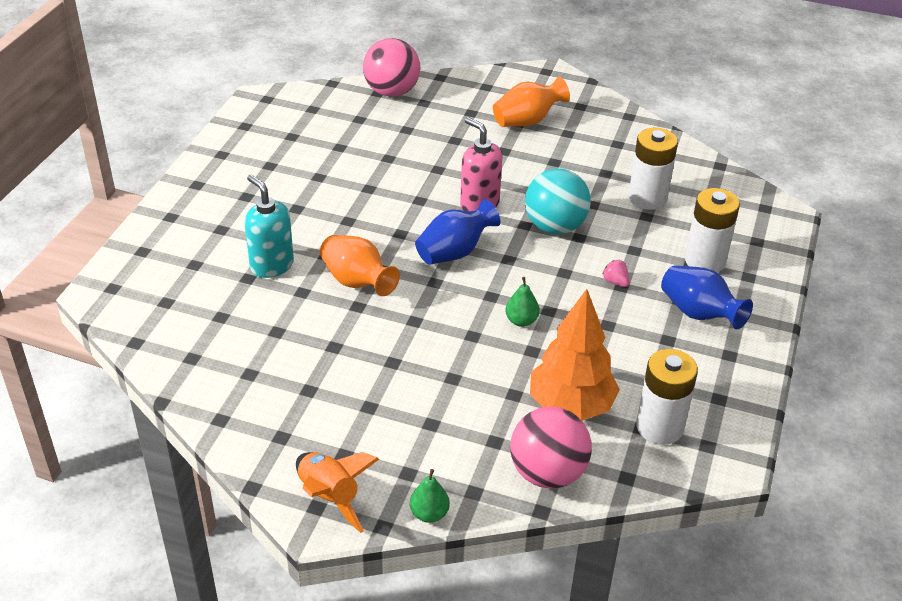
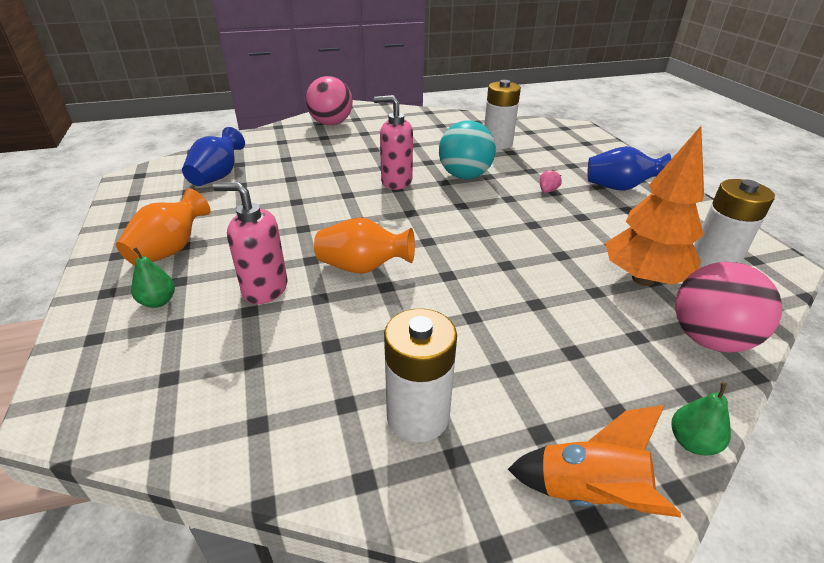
camera: 35 degrees left, 5 degrees down
(271, 265) = (264, 289): turquoise soap dispenser -> pink soap dispenser
(392, 91) = (249, 142): pink ball -> pink ball (331, 123)
(454, 252) = (417, 216): blue vase -> blue vase (218, 176)
(521, 321) = (525, 239): green pear -> green pear (158, 301)
(527, 121) = (369, 130): orange vase -> orange vase (170, 250)
(615, 282) = (547, 191): pink strawberry -> pink strawberry turned 105 degrees clockwise
(705, 260) = (577, 161): white battery -> white battery (418, 416)

